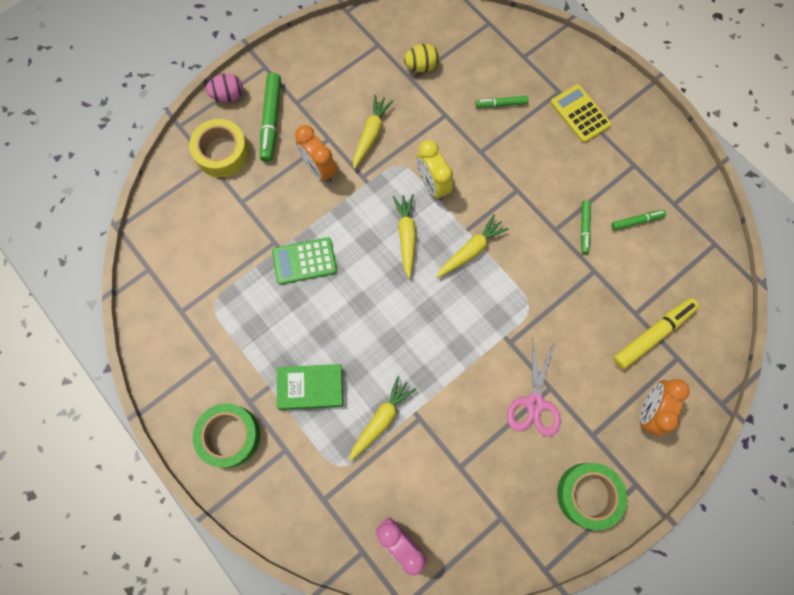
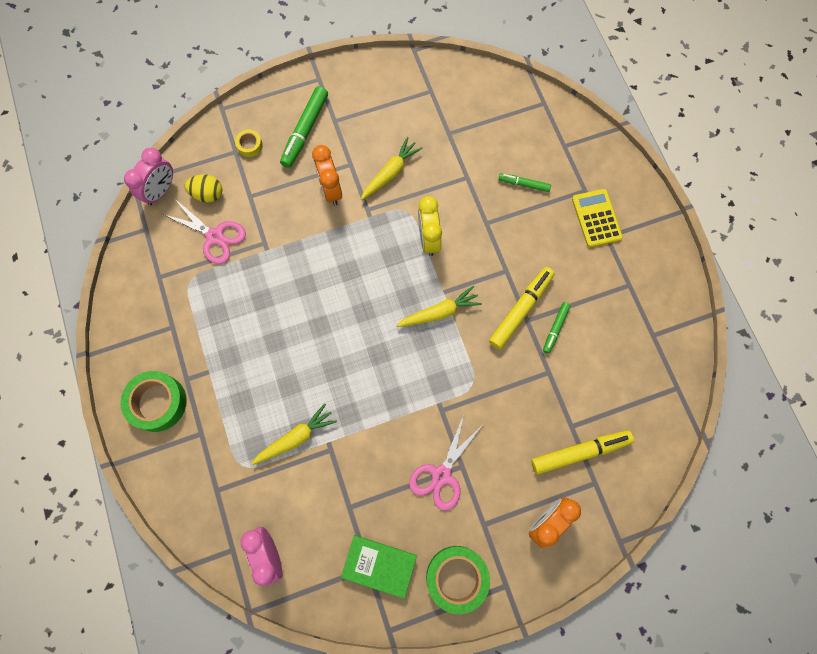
camera: 20 degrees right, 0 degrees up
(149, 226) = (160, 191): none -> pink clock
(222, 153) = (250, 145): yellow tape -> yellow tape, size x0.49
(222, 252) = (215, 236): none -> pink scissors
(228, 96) = (275, 95): pink egg -> none
(304, 261) = (284, 270): green calculator -> none
(310, 387) = (245, 386): green book -> green book (379, 565)
(406, 236) = (385, 278): yellow carrot -> none
(421, 66) = (463, 124): yellow egg -> yellow egg (208, 194)
(545, 222) = (520, 310): none -> yellow marker
(636, 221) = (609, 339): green marker -> none

